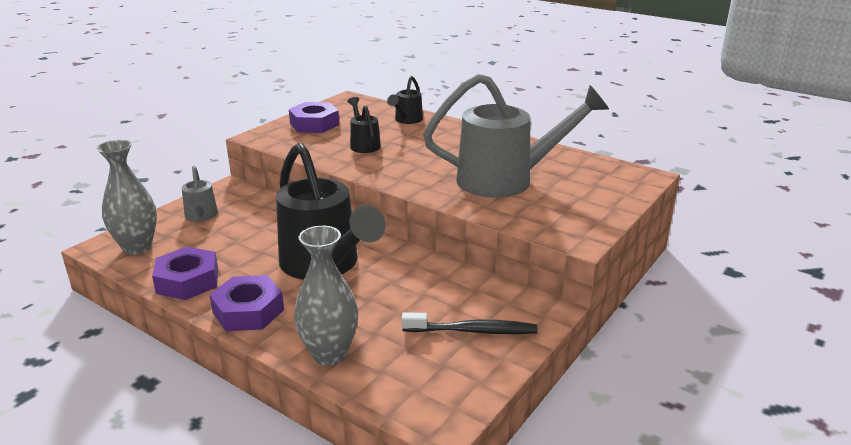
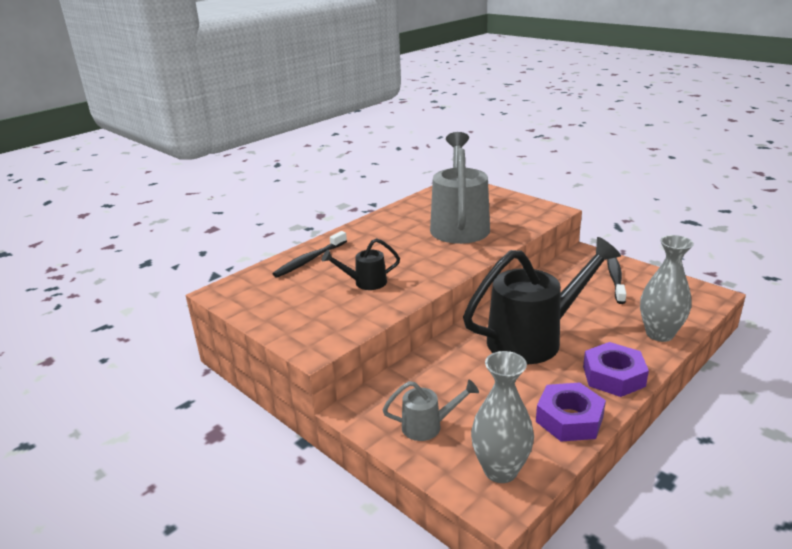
camera: 80 degrees left, 0 degrees up
(314, 124) = (293, 312): purple nut -> none
(407, 120) = (309, 260): black watering can -> black toothbrush

